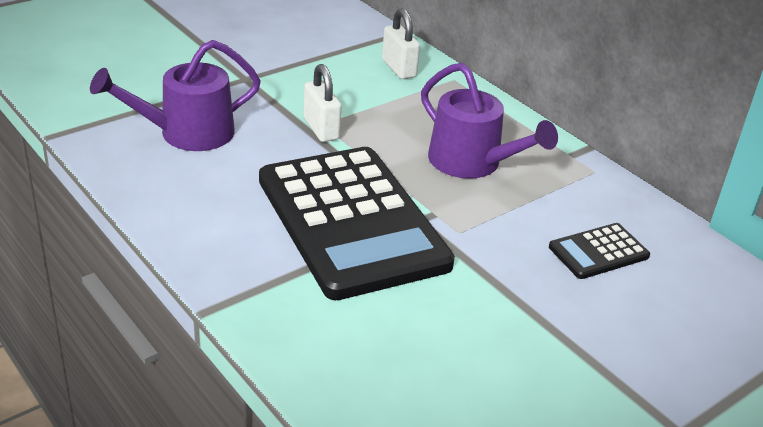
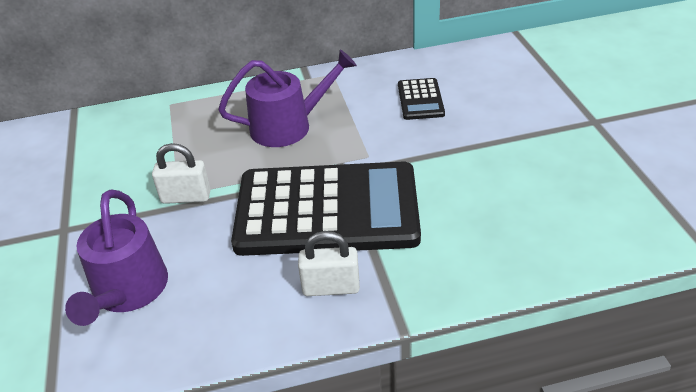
camera: 60 degrees left, 5 degrees up
(398, 68) = (129, 129): white padlock -> white padlock (331, 287)

